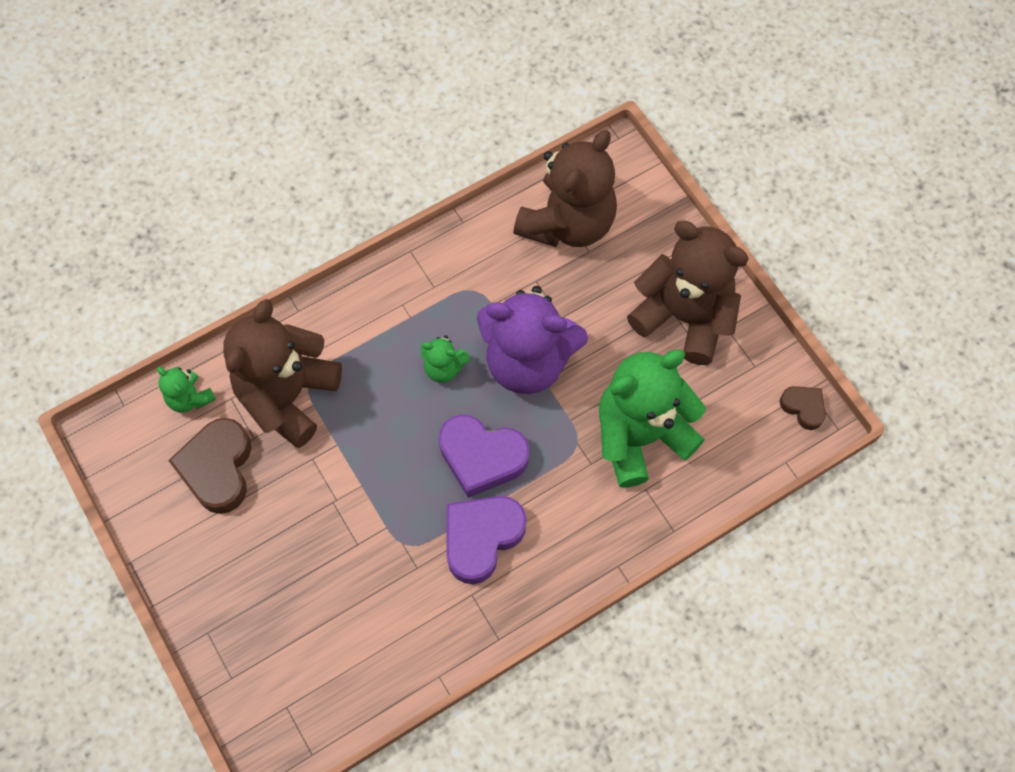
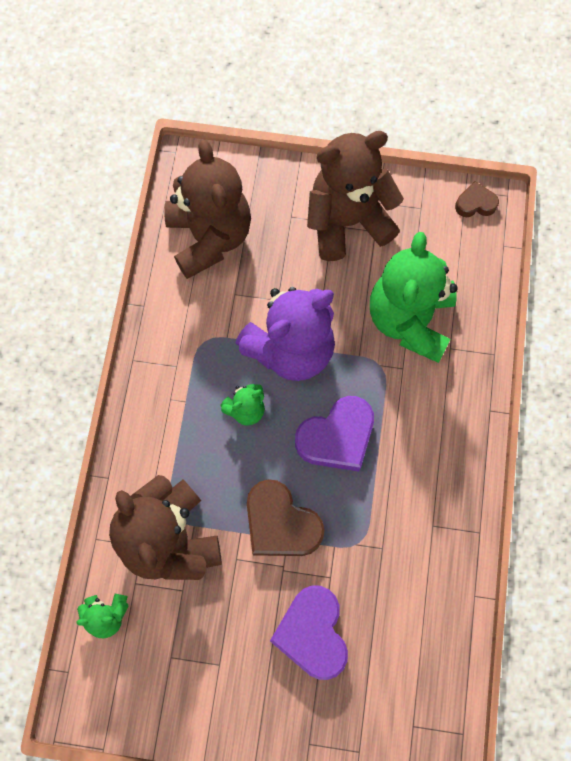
camera: 50 degrees left, 5 degrees up
(218, 468) = (184, 637): brown heart -> brown heart (281, 523)
(481, 538) = (397, 486): purple heart -> purple heart (312, 633)

